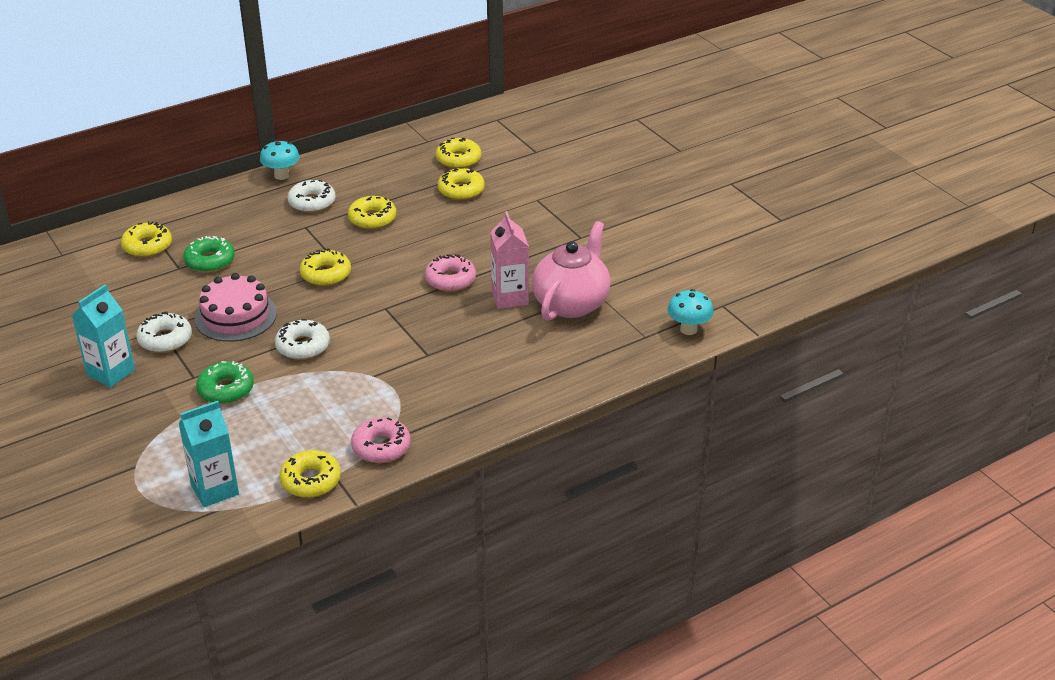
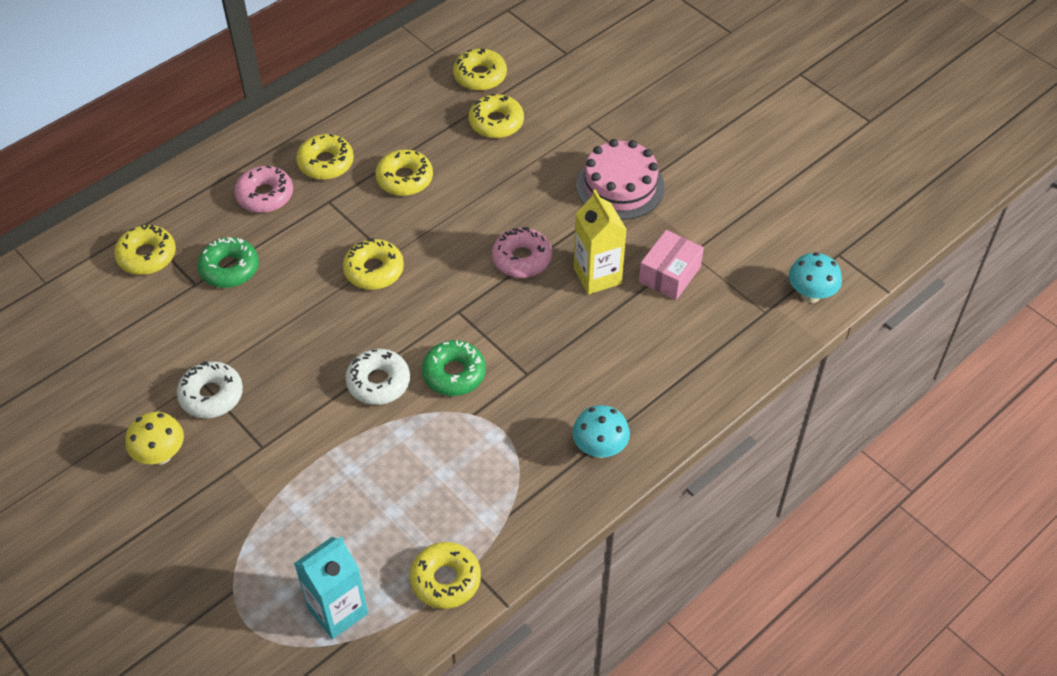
camera: 10 degrees left, 15 degrees up
(111, 373) = (161, 455): turquoise carton -> yellow mushroom
(226, 389) = (306, 460): green donut -> green donut (454, 374)
(236, 316) = (285, 348): pink cake -> pink cake (620, 186)
(281, 175) = (277, 126): turquoise mushroom -> turquoise mushroom (599, 448)
(312, 202) = (326, 163): white donut -> yellow donut
(381, 447) = (512, 518): pink donut -> pink donut (265, 195)
(510, 297) = (597, 276): pink carton -> yellow carton
(571, 303) = (669, 274): pink teapot -> pink box

